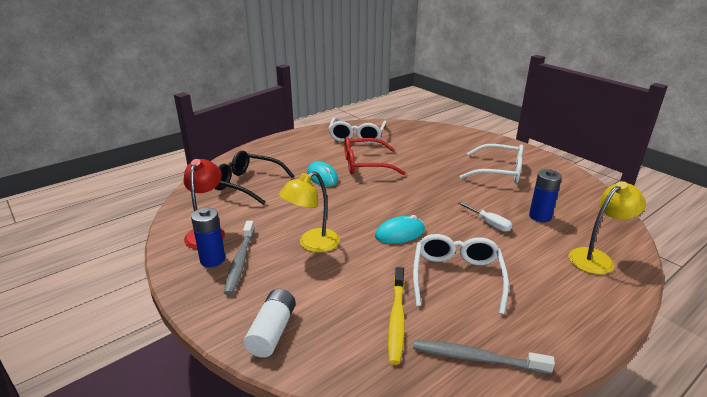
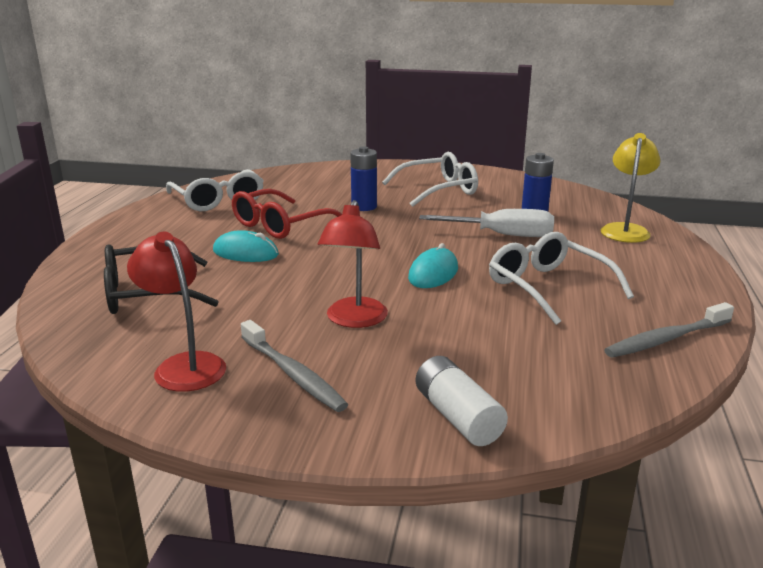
camera: 40 degrees left, 5 degrees down
(212, 259) = (249, 389): blue battery -> blue battery (364, 207)
(312, 244) = (354, 320): yellow lamp -> red lamp
(396, 319) = (556, 343): yellow toothbrush -> none
(489, 223) = (501, 235): white screwdriver -> white screwdriver, size x1.67

